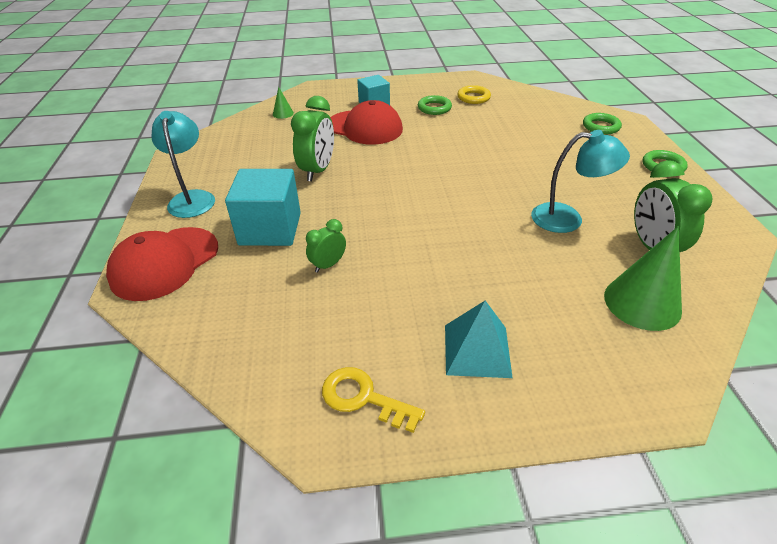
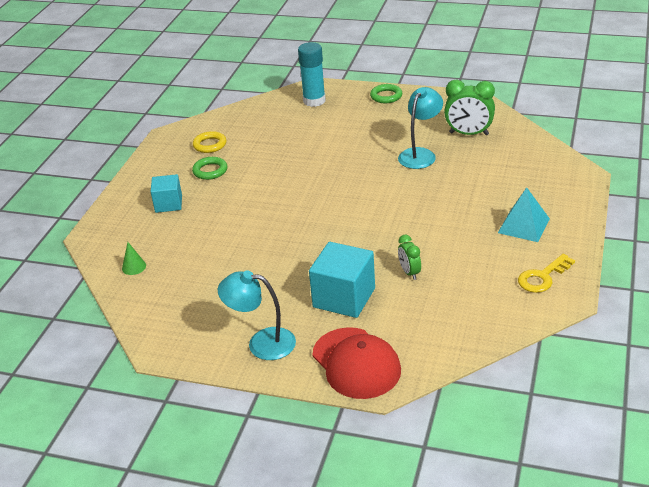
camera: 65 degrees left, 5 degrees down
(318, 170) = (270, 259): green clock -> none
(364, 127) = (212, 218): red cap -> none
(601, 127) = (314, 101): green ring -> turquoise glue stick
(642, 303) = (513, 155): green cone -> none

